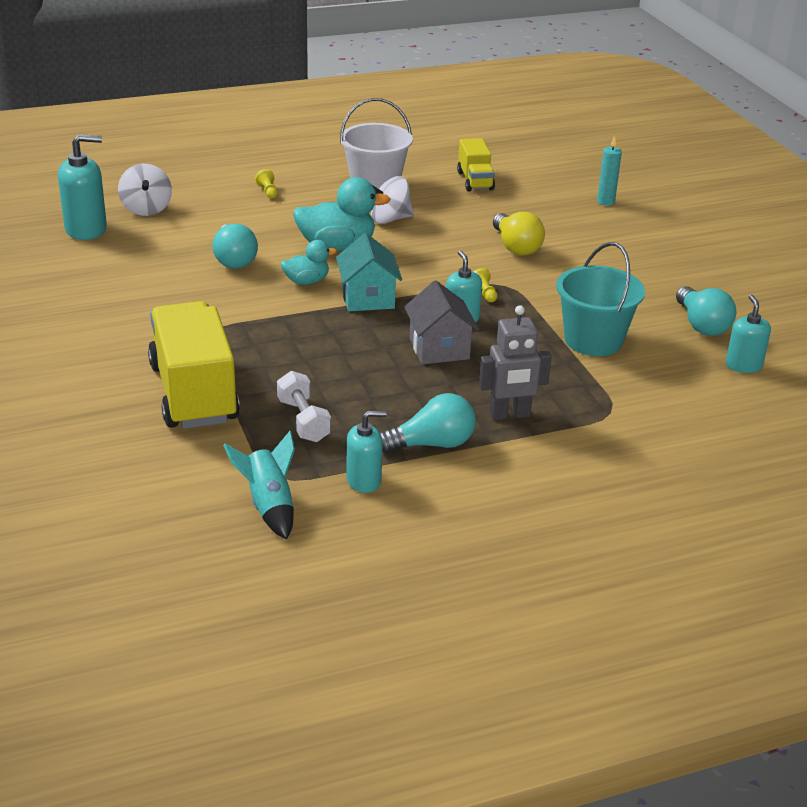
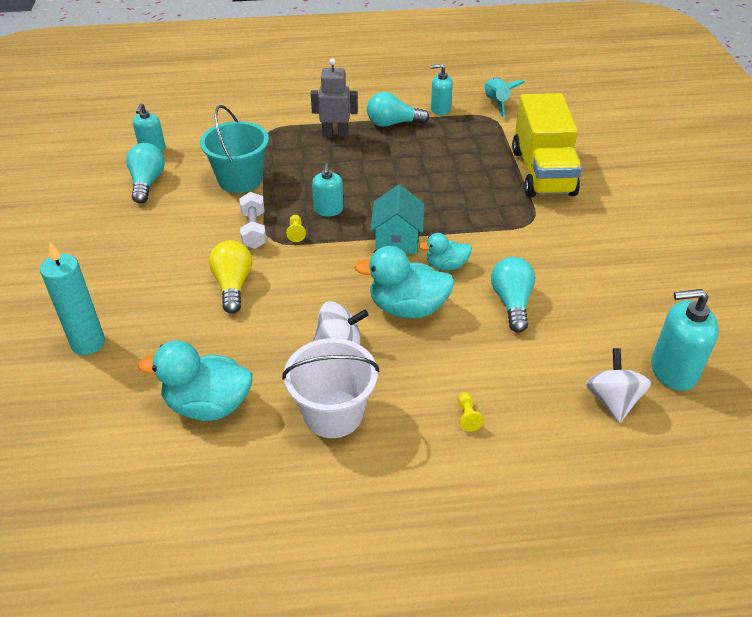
camera: 165 degrees left, 10 degrees up
(303, 420) = (469, 146): white dumbbell -> white dumbbell (254, 230)
(439, 349) = (358, 186): grey house -> none
(475, 181) = (208, 405): yellow truck -> turquoise duck
(605, 202) = (88, 343): turquoise candle -> turquoise candle, size x1.65

